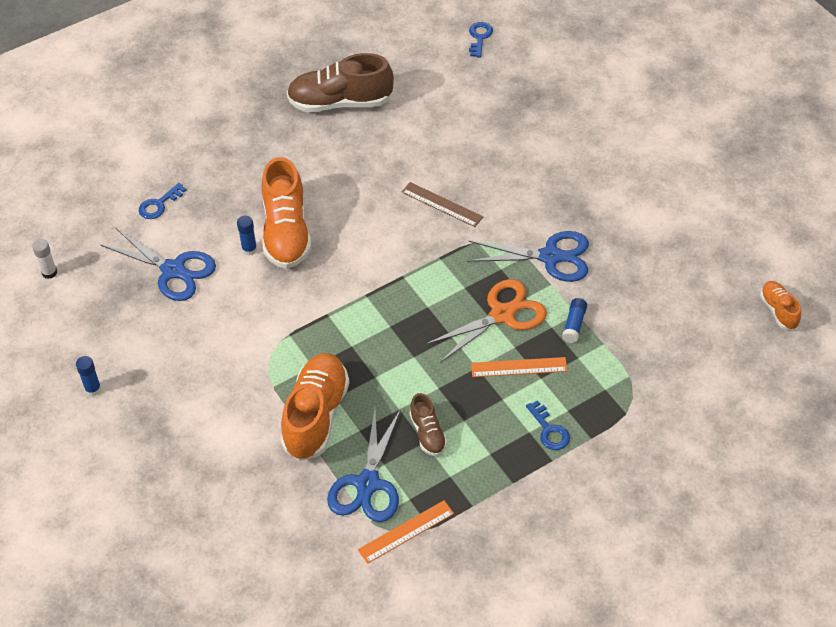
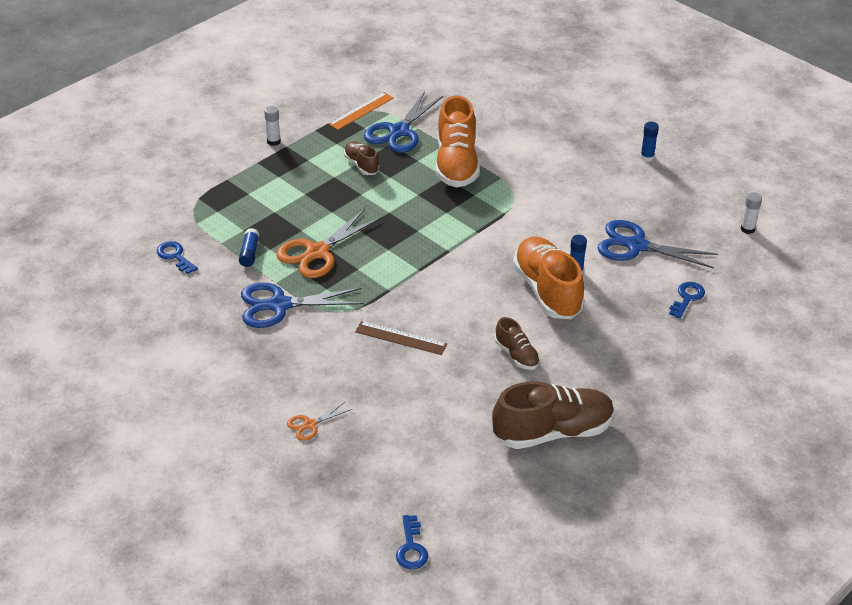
camera: 165 degrees right, 10 degrees down
(342, 172) = (516, 355): none -> brown shoe
(368, 484) = (399, 131): blue scissors -> blue scissors turned 150 degrees counterclockwise
(519, 367) = (295, 216): orange ruler -> none
(527, 493) = (273, 141): none -> white glue stick
(539, 137) = (310, 425): none -> orange scissors
(549, 430) = (262, 179): blue key -> blue key (175, 256)
(778, 311) = (54, 289): orange shoe -> none

